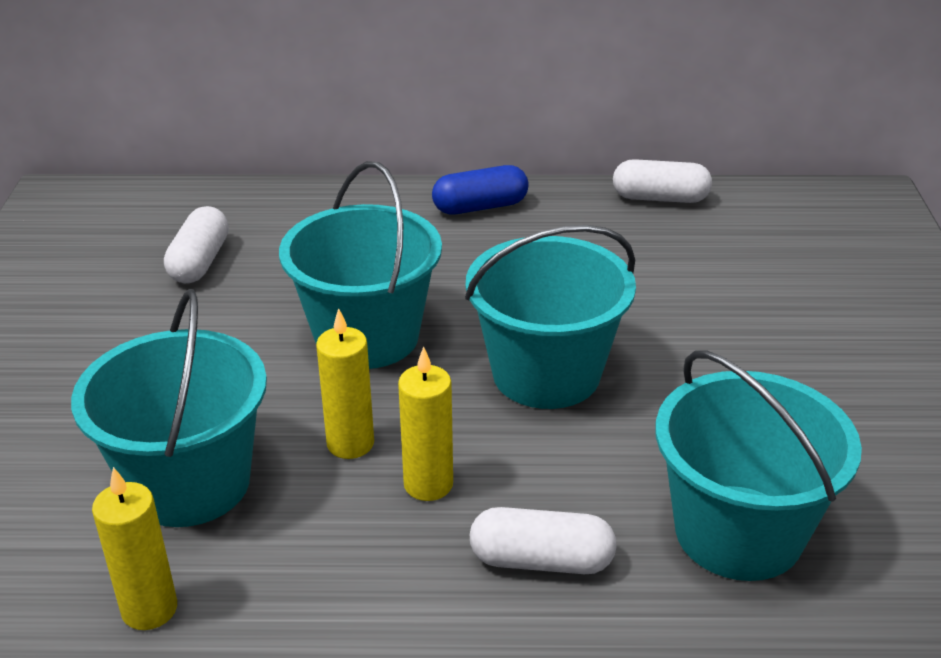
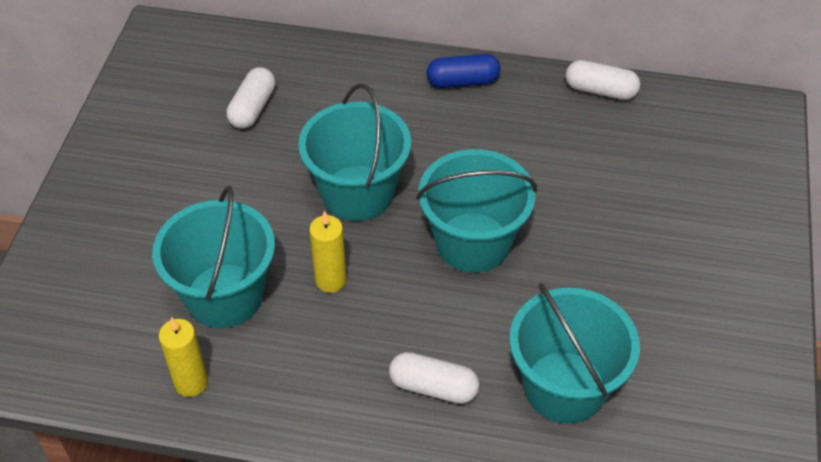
camera: 10 degrees right, 15 degrees up
(428, 484) = (375, 320): yellow candle -> none

